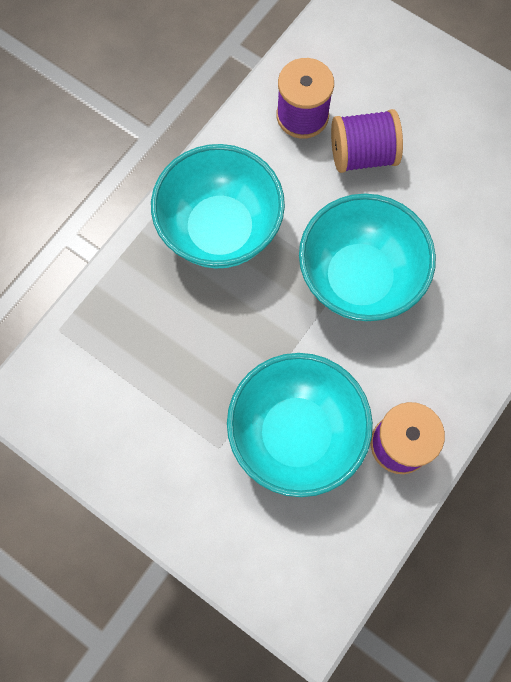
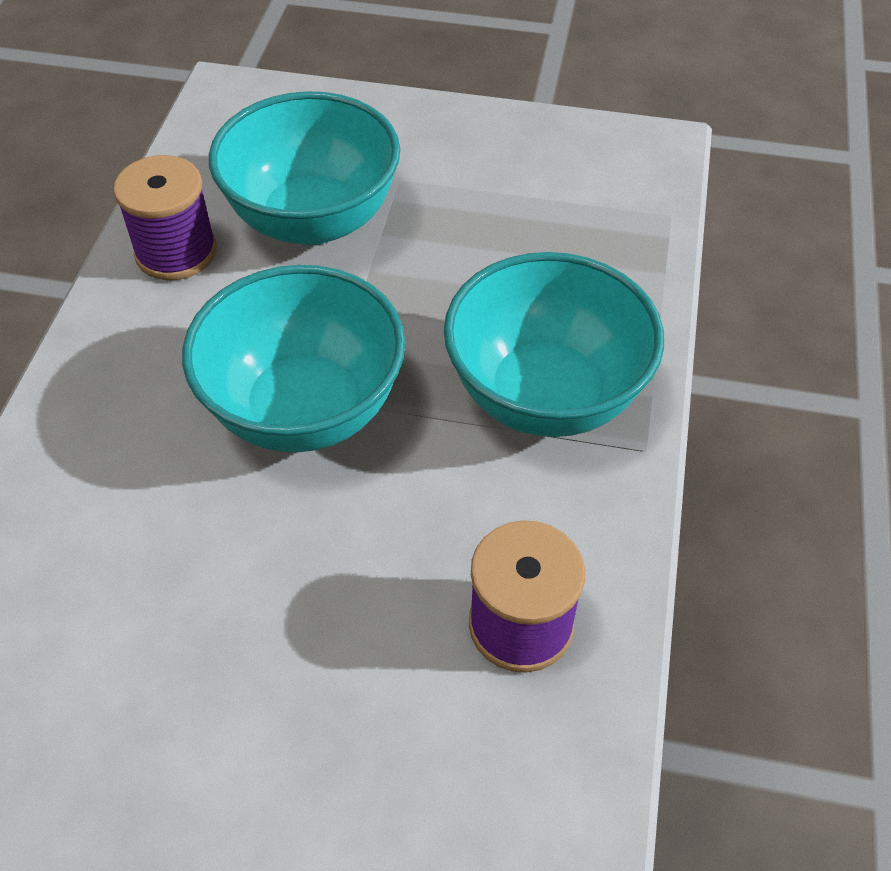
camera: 155 degrees right, 20 degrees down
(362, 155) = (379, 598): purple spool -> none

